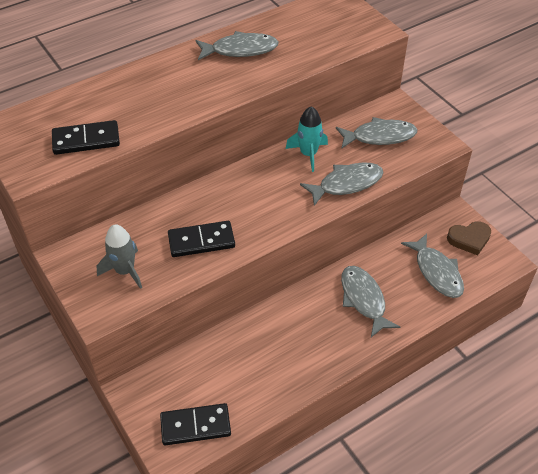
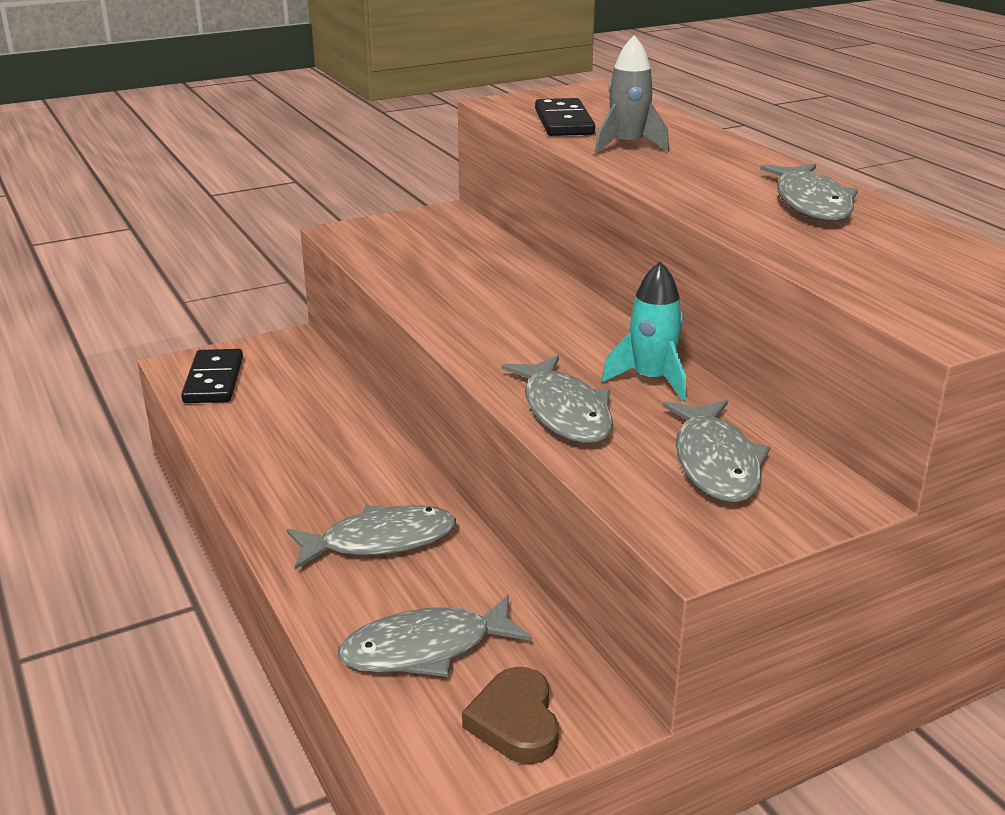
camera: 95 degrees right, 20 degrees down
(125, 271) = (408, 243): grey rocket -> grey rocket (628, 146)
(201, 241) = (449, 287): black domino -> none

